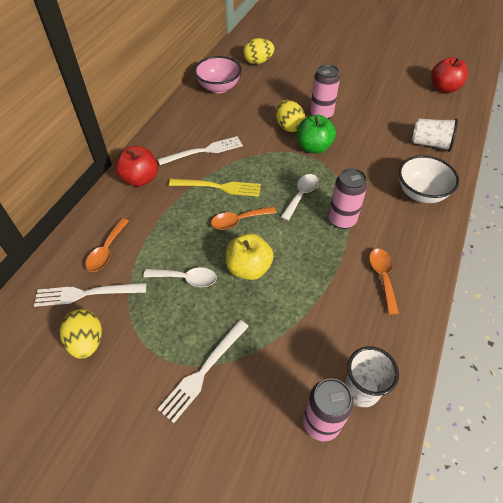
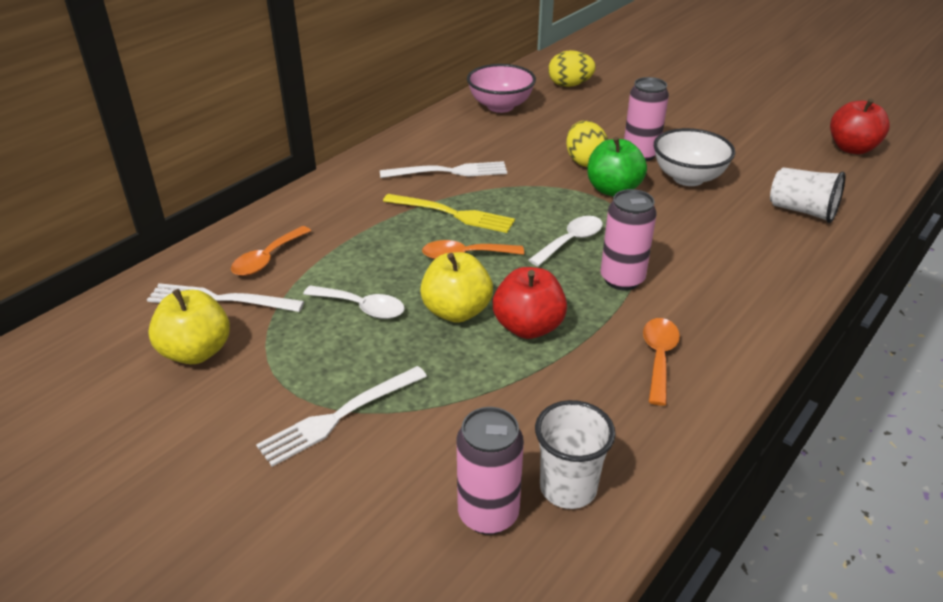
camera: 15 degrees right, 15 degrees down
(87, 342) = (196, 352): yellow egg -> yellow apple
(140, 179) = (347, 189): red apple -> red apple (528, 327)
(420, 193) = (762, 267): white bowl -> white bowl (688, 178)

